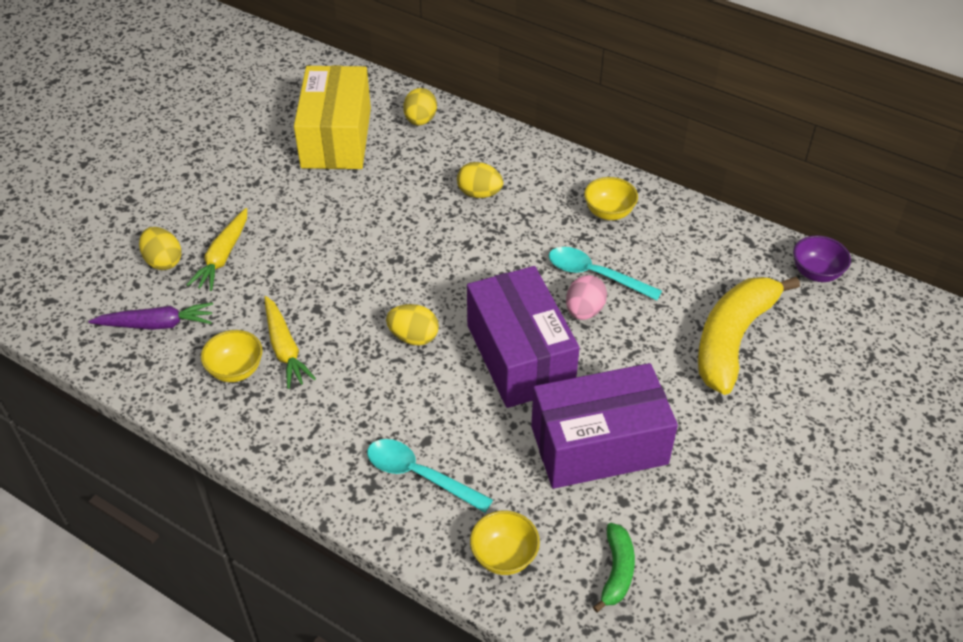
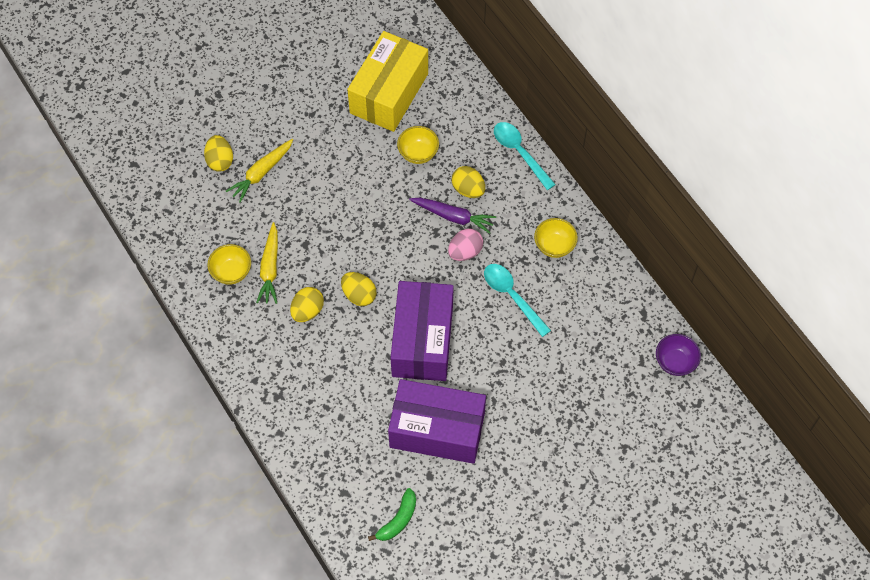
camera: 25 degrees right, 15 degrees up
(157, 324) = (195, 213): purple carrot -> purple carrot (453, 217)
(419, 475) = (311, 400): turquoise spoon -> turquoise spoon (519, 152)
(420, 120) = (460, 101): yellow egg -> yellow egg (307, 311)
(504, 556) = (335, 479): yellow bowl -> yellow bowl (418, 153)
(584, 311) = (487, 323): pink egg -> pink egg (465, 252)
(732, 339) = (577, 390): yellow banana -> none

